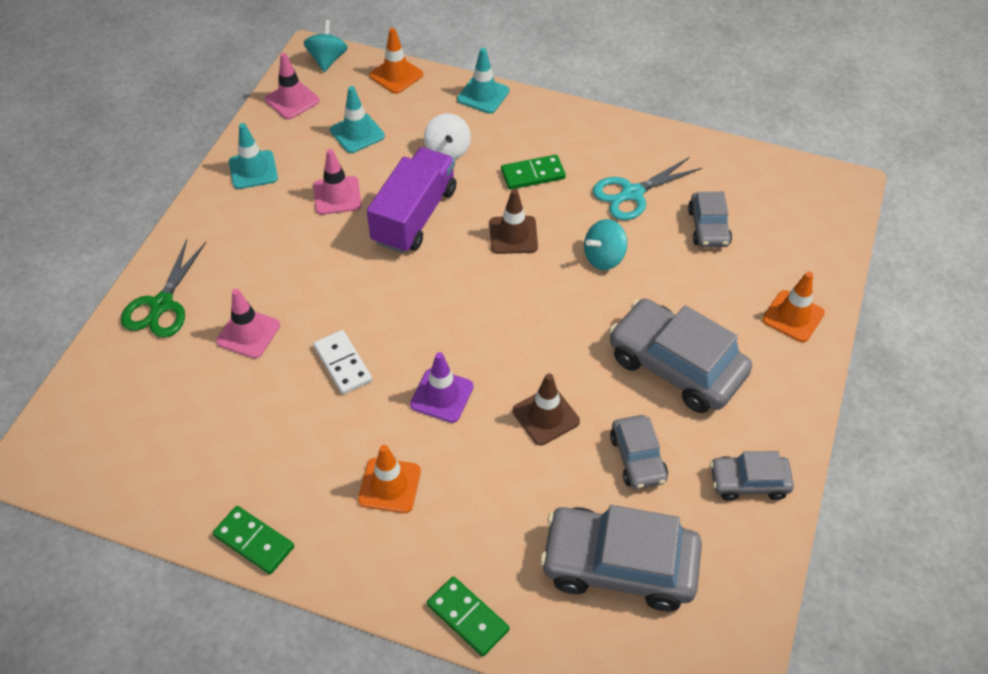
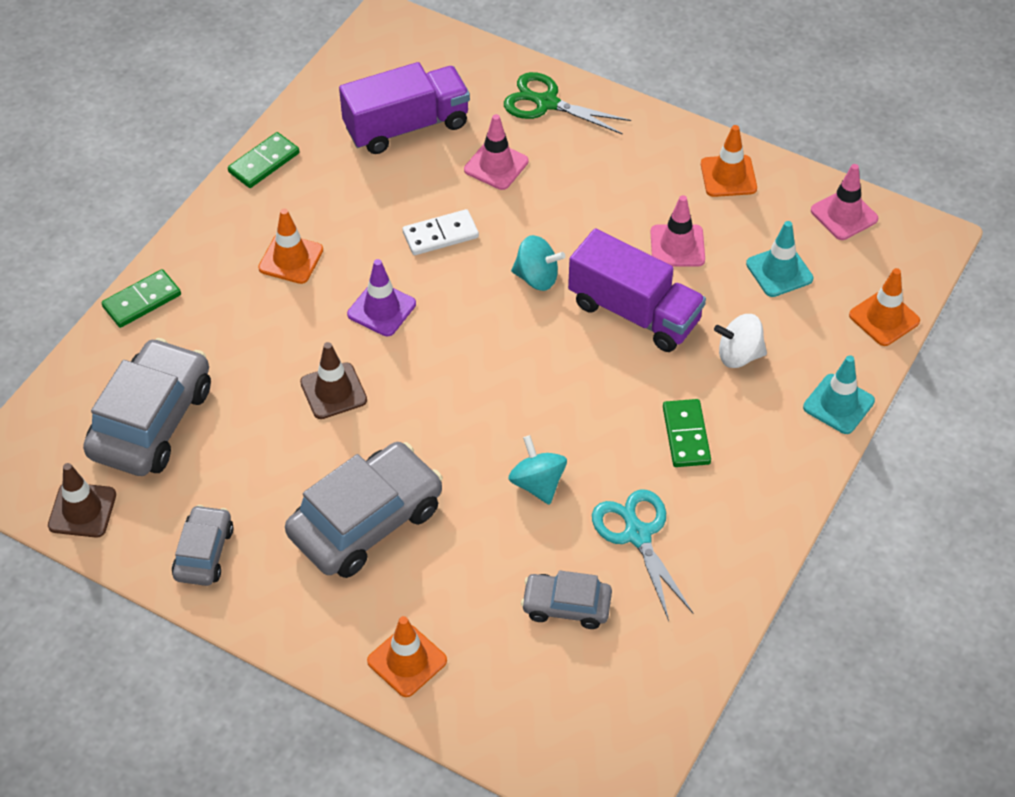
camera: 100 degrees right, 0 degrees up
(195, 416) = (406, 126): none -> purple truck
(253, 170) = (728, 176): turquoise traffic cone -> orange traffic cone
(327, 60) = (918, 252): turquoise spinning top -> turquoise spinning top (537, 277)
(513, 235) = (589, 400): brown traffic cone -> brown traffic cone (82, 510)
(637, 458) = (261, 460): grey car -> none

